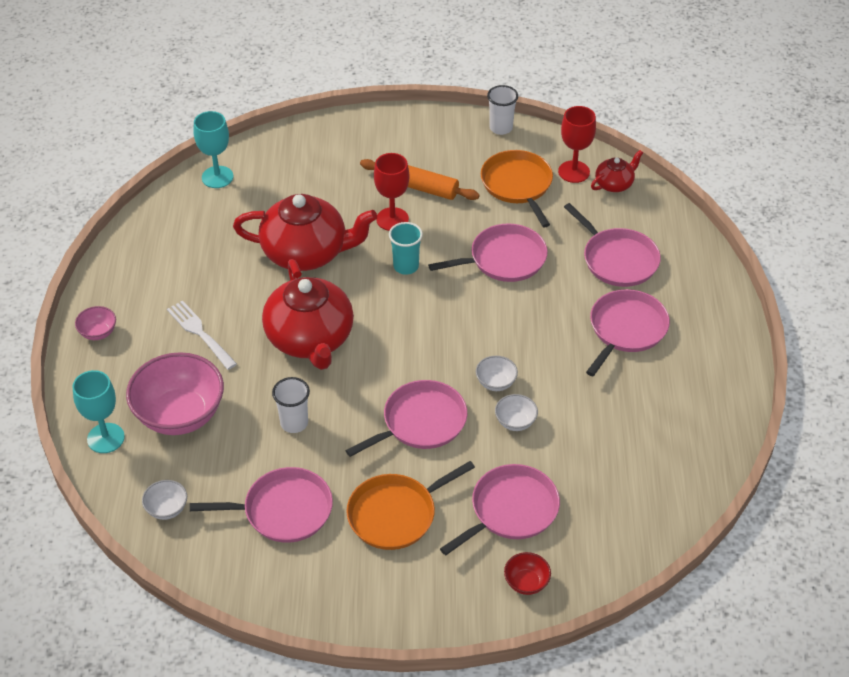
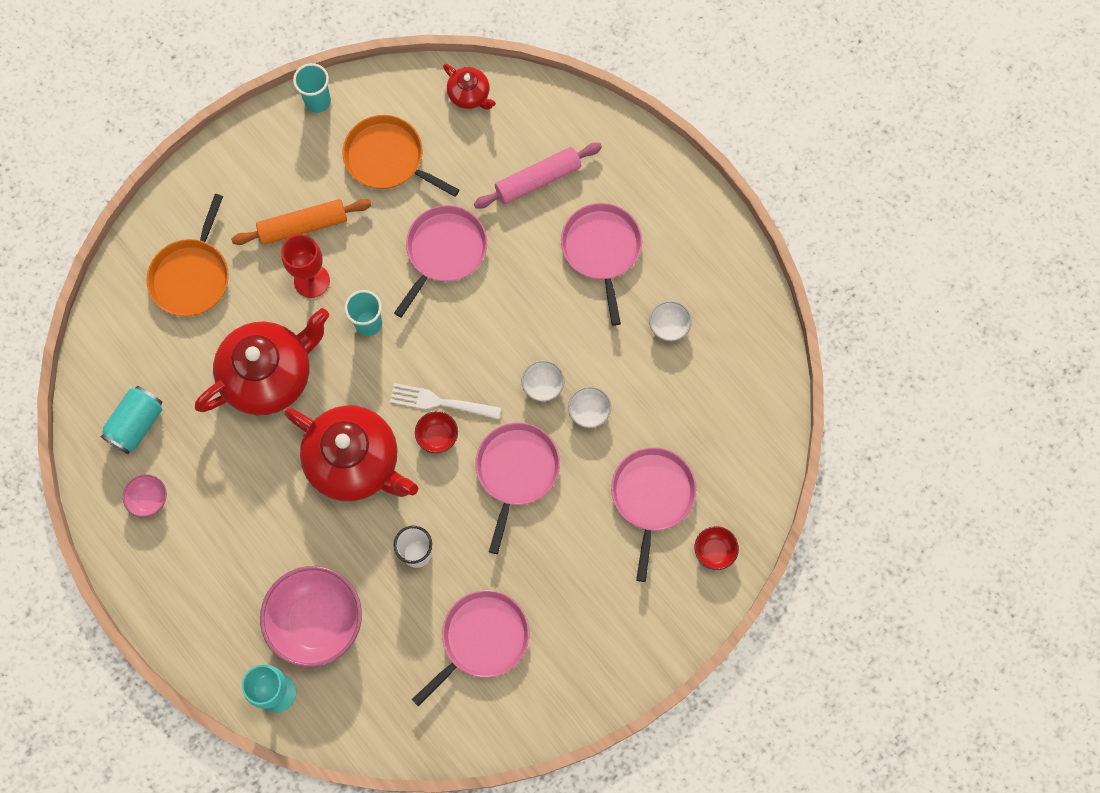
camera: 40 degrees left, 25 degrees up
(98, 332) = (167, 600): pink bowl -> pink bowl (149, 499)
(167, 509) = (390, 713): white bowl -> white bowl (669, 326)
(191, 224) = (137, 424): none -> turquoise can
(200, 333) = (257, 530): white fork -> white fork (441, 402)
(217, 177) = (109, 353): turquoise goblet -> none
(385, 362) = (437, 436): none -> red bowl
(396, 514) = (570, 571): orange pan -> orange pan (192, 276)
(501, 128) = (317, 101): white cup -> turquoise cup
(574, 172) = (424, 106): red goblet -> none
(614, 184) = (469, 95): red teapot -> red teapot turned 120 degrees clockwise
(617, 259) = (538, 180): pink pan -> pink rolling pin

